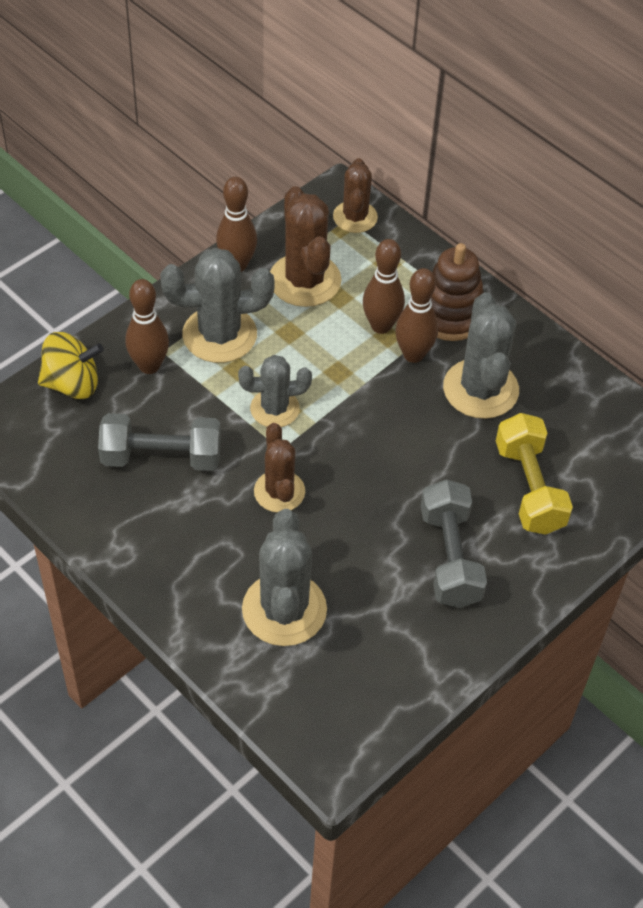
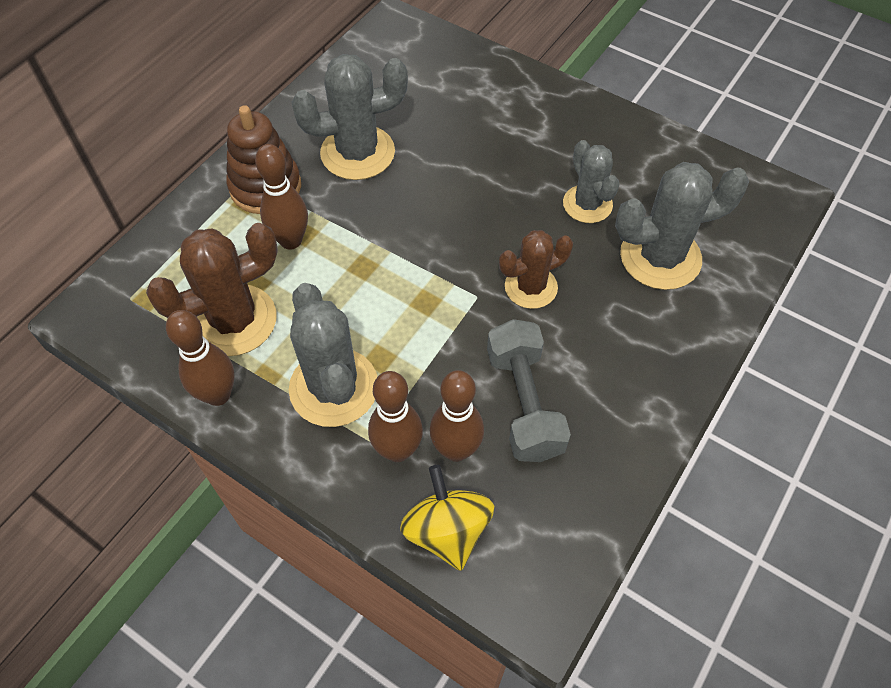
camera: 100 degrees left, 5 degrees up
(274, 409) = (427, 312): grey cactus -> grey cactus (587, 204)
(355, 217) = (126, 290): brown cactus -> none
(413, 354) = (325, 208): brown bowling pin -> brown bowling pin (456, 450)
(450, 557) = (555, 150): grey dumbbell -> none
(529, 488) = (462, 108): yellow dumbbell -> none

